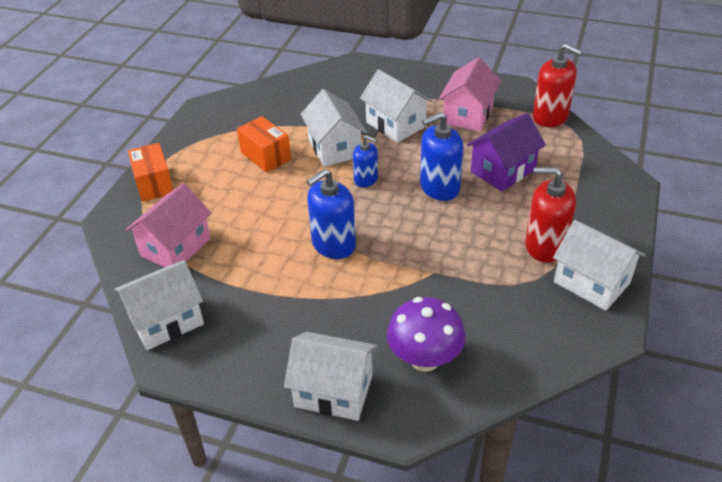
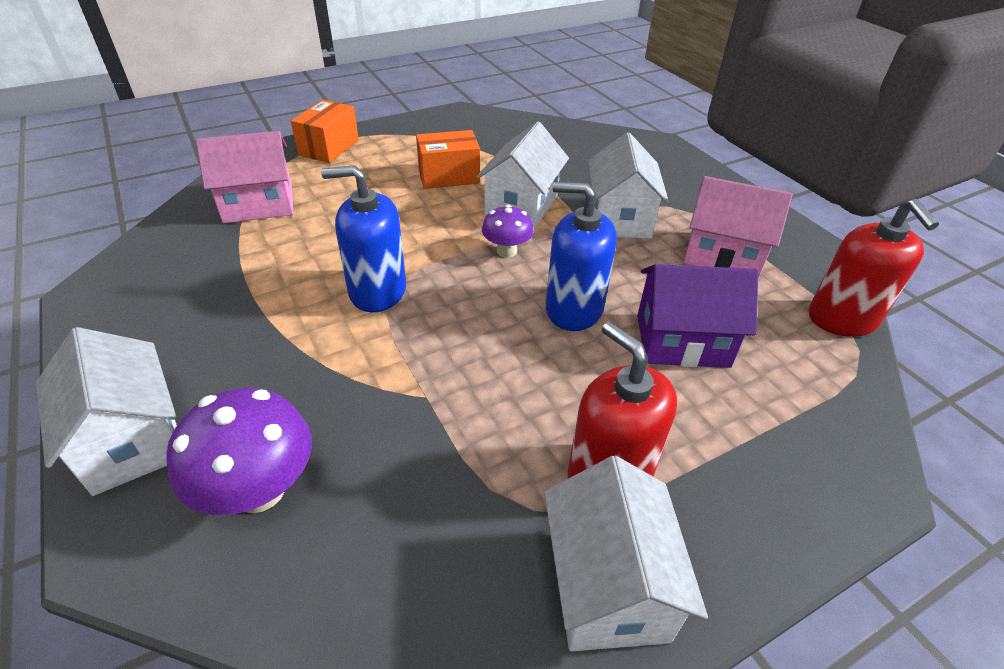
camera: 40 degrees right, 0 degrees up
(166, 321) = (149, 258): white house -> none
(265, 156) = (449, 176): orange box -> orange box turned 75 degrees clockwise
(366, 179) = (506, 251): blue soap dispenser -> purple mushroom
(468, 115) = (723, 255): pink house -> pink house turned 45 degrees clockwise

